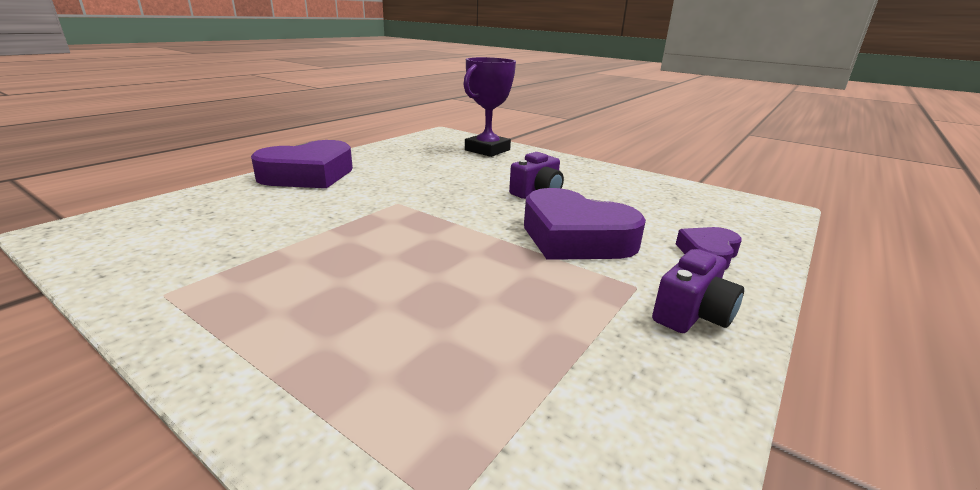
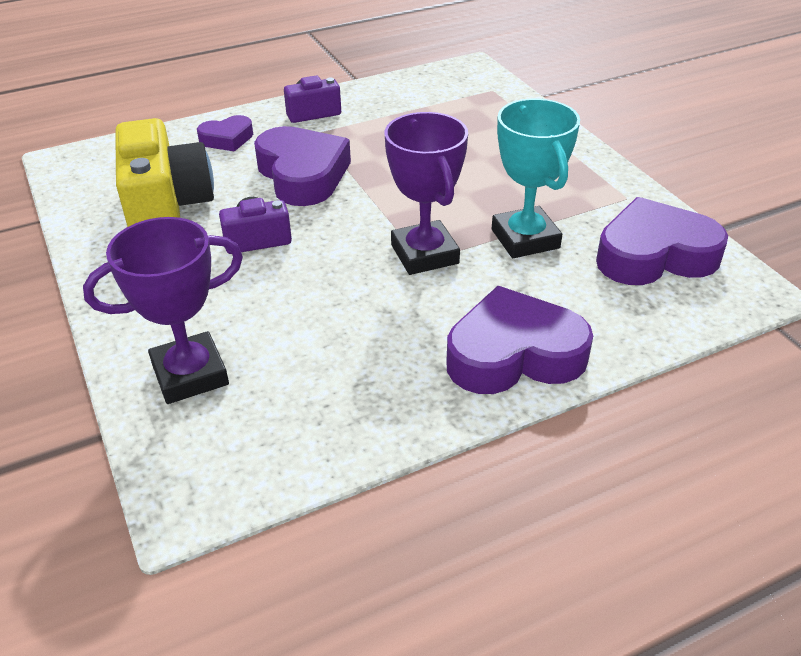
camera: 150 degrees left, 15 degrees up
(162, 240) = (654, 255): none -> purple heart
(308, 229) = (525, 239): none -> turquoise trophy
(399, 205) = (424, 254): none -> purple trophy
(633, 197) = (167, 207): none -> yellow camera

